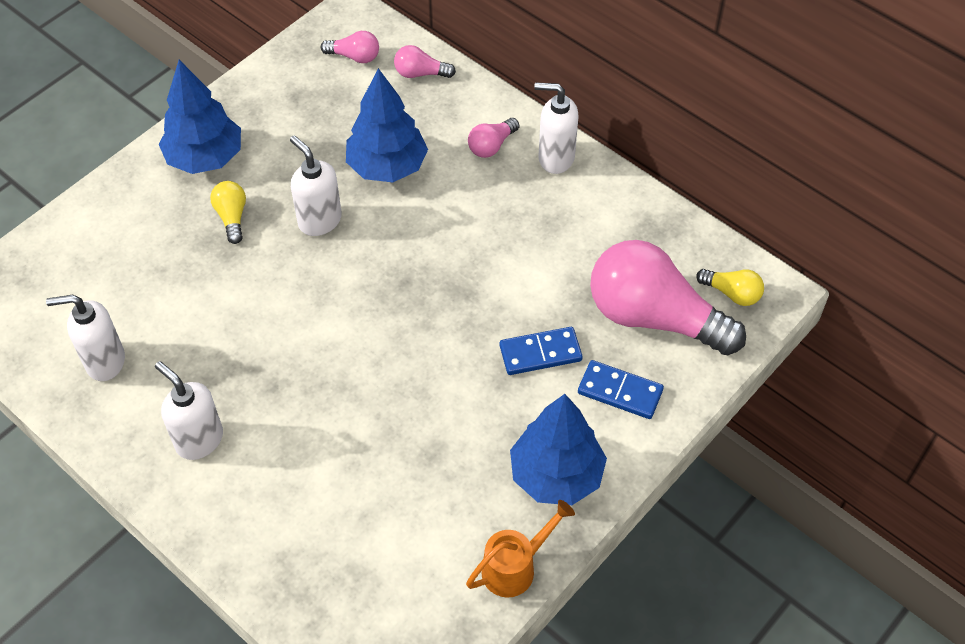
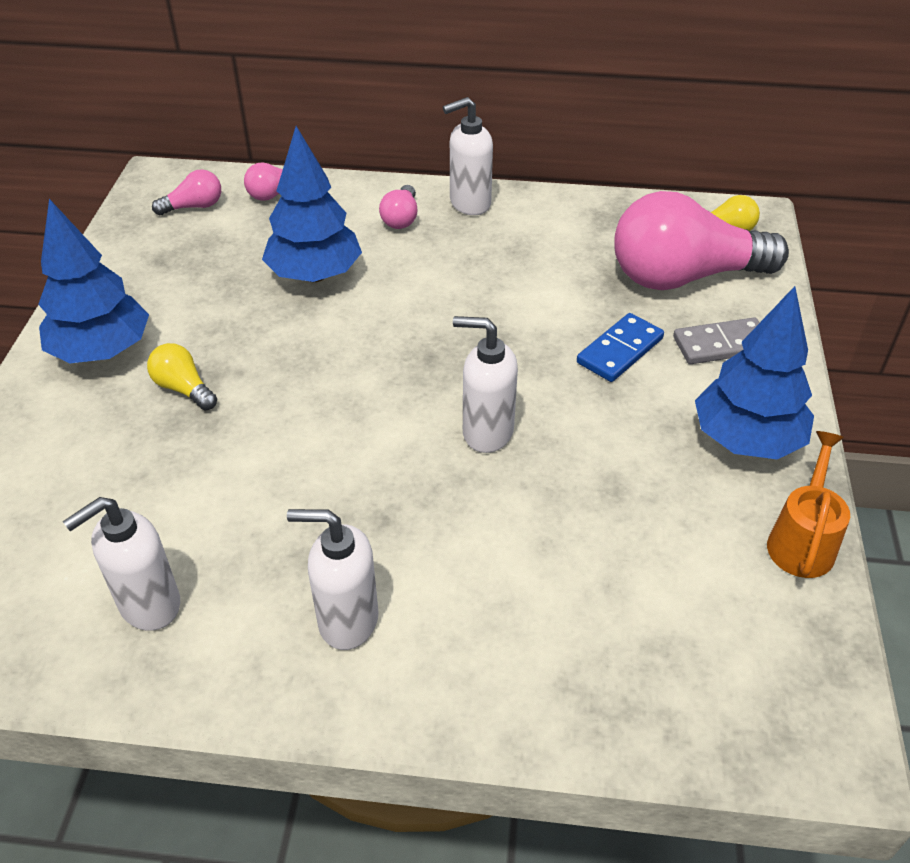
camera: 35 degrees left, 10 degrees down
(319, 220) = (287, 348): white soap dispenser -> white soap dispenser (487, 432)
(620, 391) = (721, 344): blue domino -> grey domino

